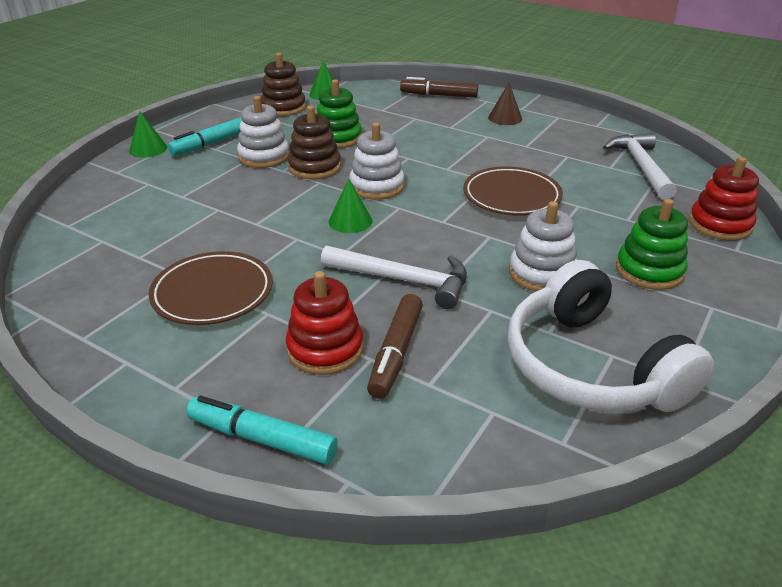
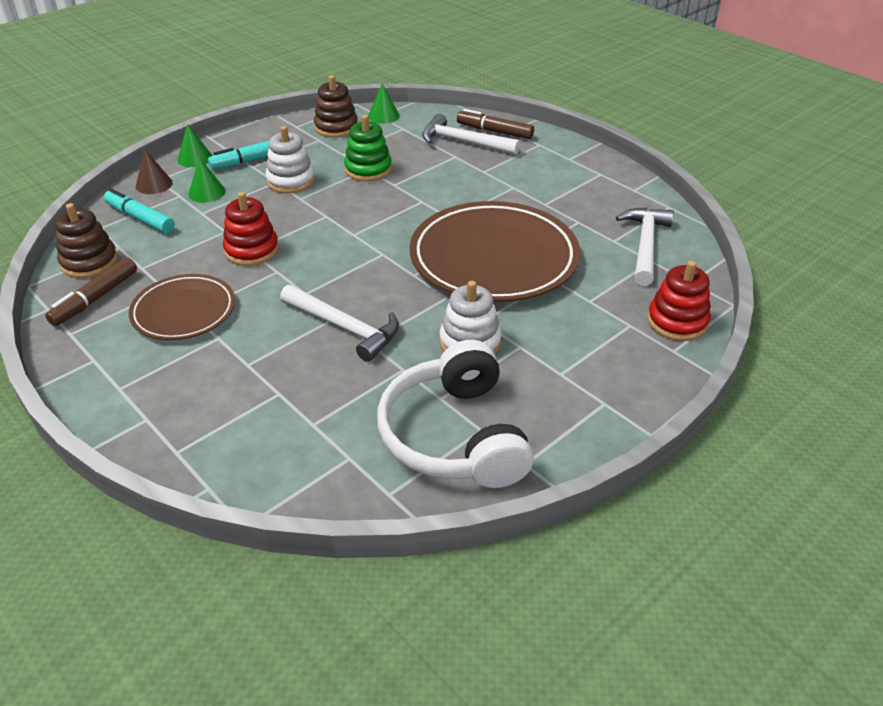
camera: 15 degrees right, 5 degrees up
(262, 439) = (163, 442): turquoise marker -> turquoise marker (140, 218)
(314, 167) = (330, 199): brown stacking toy -> brown stacking toy (89, 262)
(325, 349) = (247, 378): red stacking toy -> red stacking toy (252, 250)
(350, 221) = (331, 261): green cone -> green cone (207, 192)
(376, 186) = (375, 228): white stacking toy -> none
(396, 352) = (301, 392): brown marker -> brown marker (95, 298)
(415, 106) = (463, 142): none -> white hammer
(505, 118) = (544, 168): brown cone -> brown cone (154, 184)
(511, 196) = (494, 258): brown plate -> brown plate, size x1.77
(649, 271) = (571, 357): green stacking toy -> none

